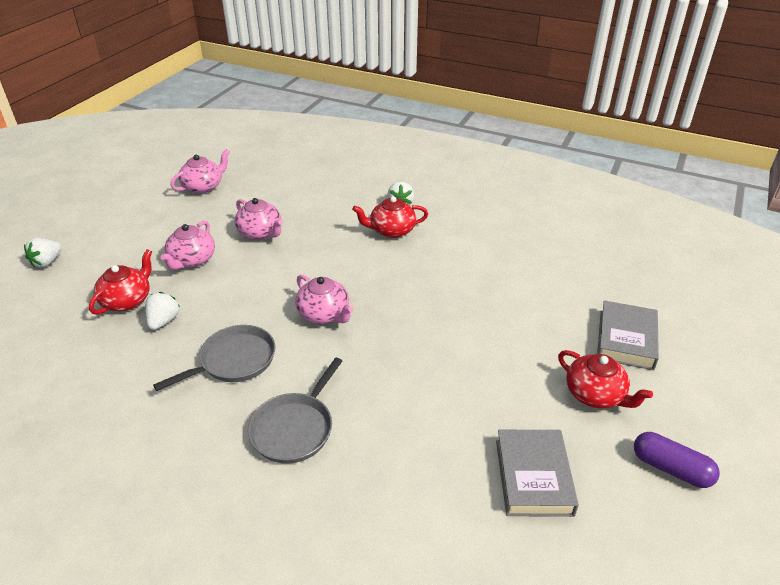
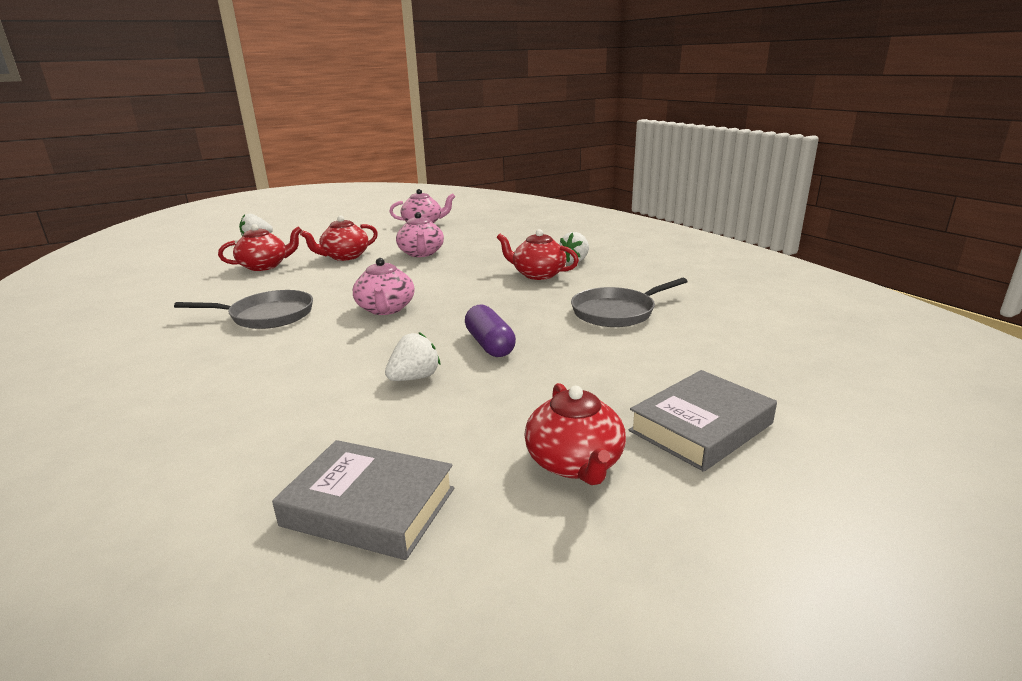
camera: 35 degrees right, 15 degrees down
(163, 321) = (265, 282): white strawberry -> white strawberry (414, 378)
(192, 260) = (344, 256): pink teapot -> red teapot
(294, 428) = (229, 370): grey pan -> grey pan (616, 312)
(533, 477) = (369, 507): grey book -> grey book turned 75 degrees clockwise
(671, 468) = (575, 595): purple capsule -> purple capsule (489, 344)

